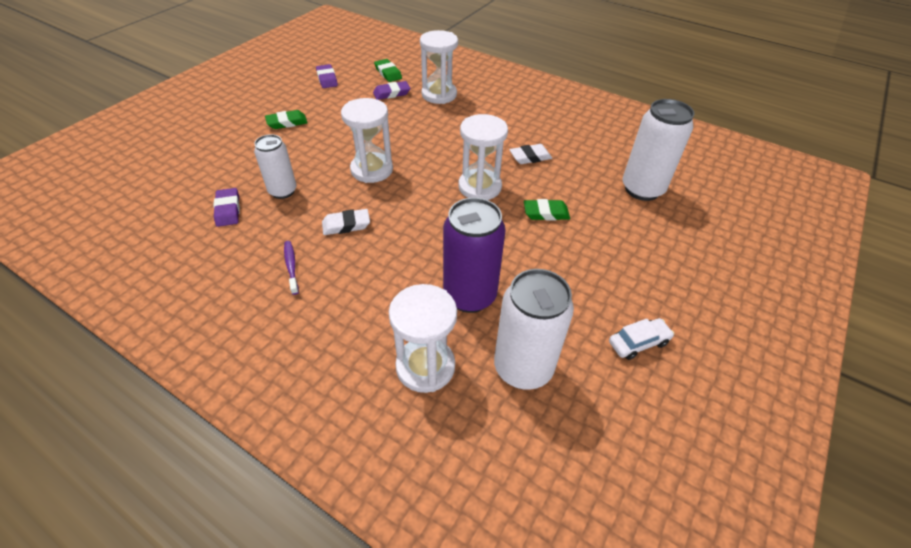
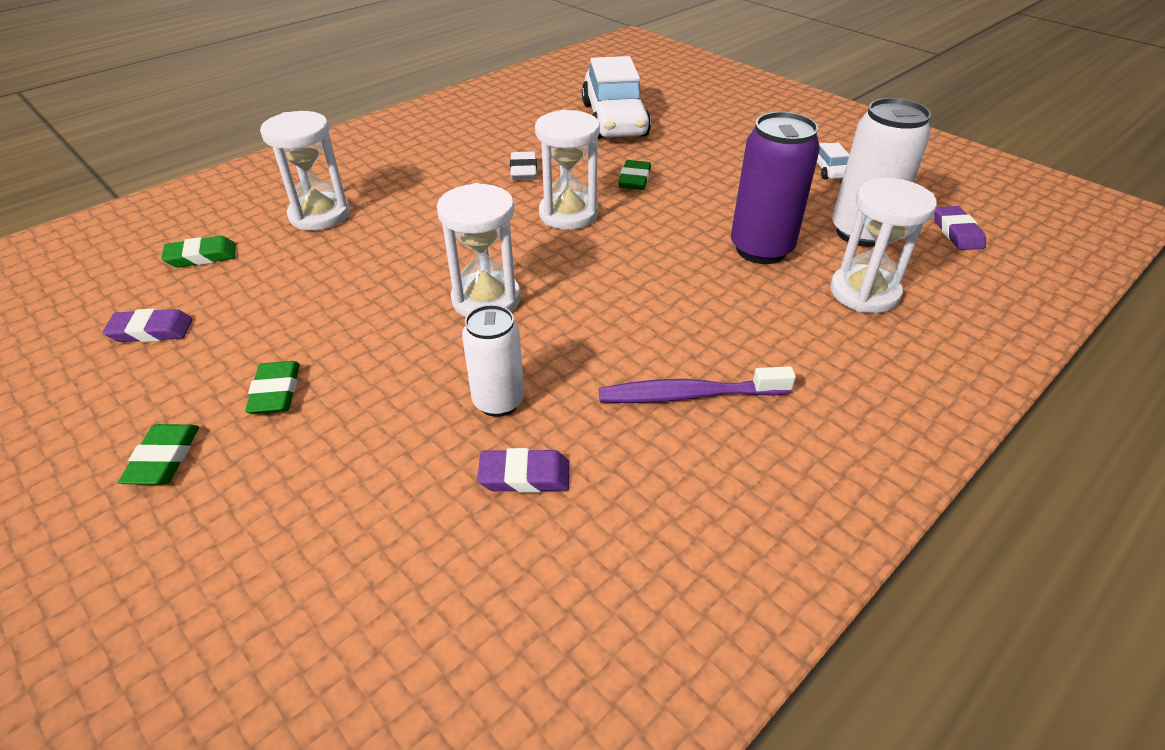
camera: 75 degrees left, 5 degrees down
(245, 108) = (163, 459): none -> green eraser
(291, 266) = (688, 395): purple toothbrush -> purple toothbrush, size x1.71
(346, 225) = (610, 334): white eraser -> none
(391, 93) = (275, 259): purple eraser -> purple eraser (957, 232)
(642, 189) = (614, 120): white can -> white car

